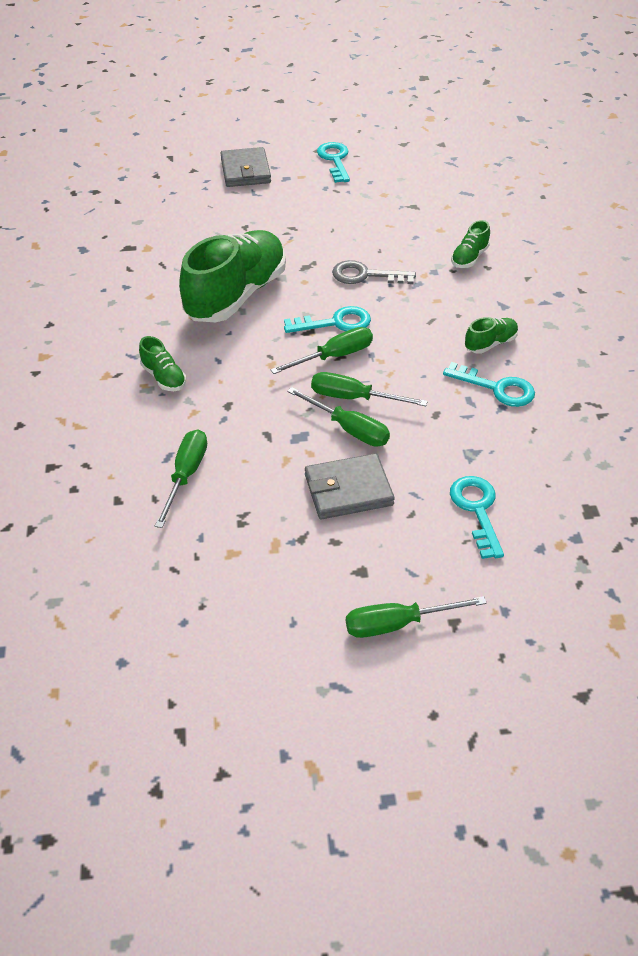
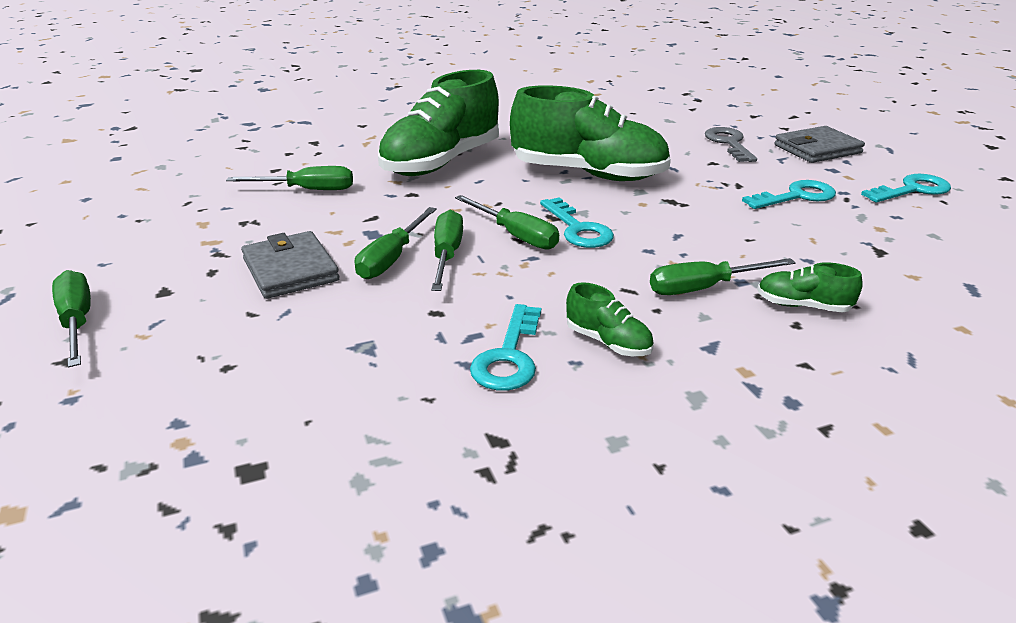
camera: 75 degrees right, 15 degrees down
(164, 377) = (441, 162): green shoe -> green shoe, size x2.34
(365, 275) = (686, 236): grey key -> grey key (729, 143)
(438, 289) = (704, 288): none -> green screwdriver
(477, 510) = (256, 360): turquoise key -> turquoise key (796, 196)

